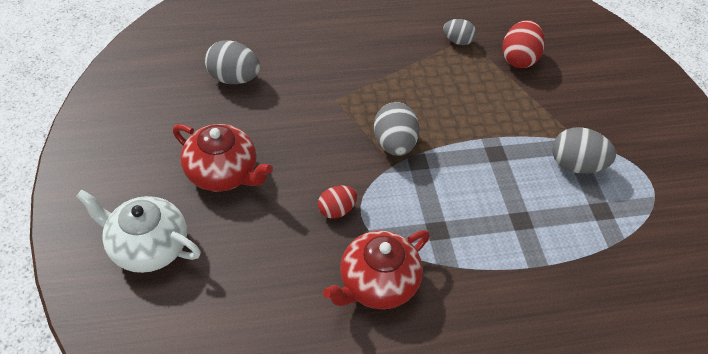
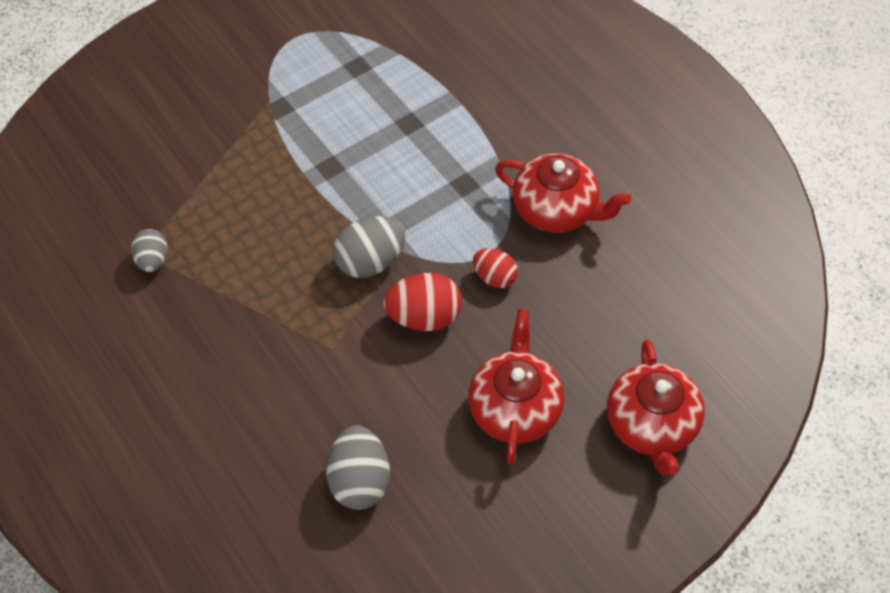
camera: 110 degrees left, 5 degrees up
(147, 246) = (651, 425): white teapot -> red teapot
(518, 58) = (156, 189): red egg -> red egg (424, 317)
(575, 165) = (306, 98): grey egg -> none

